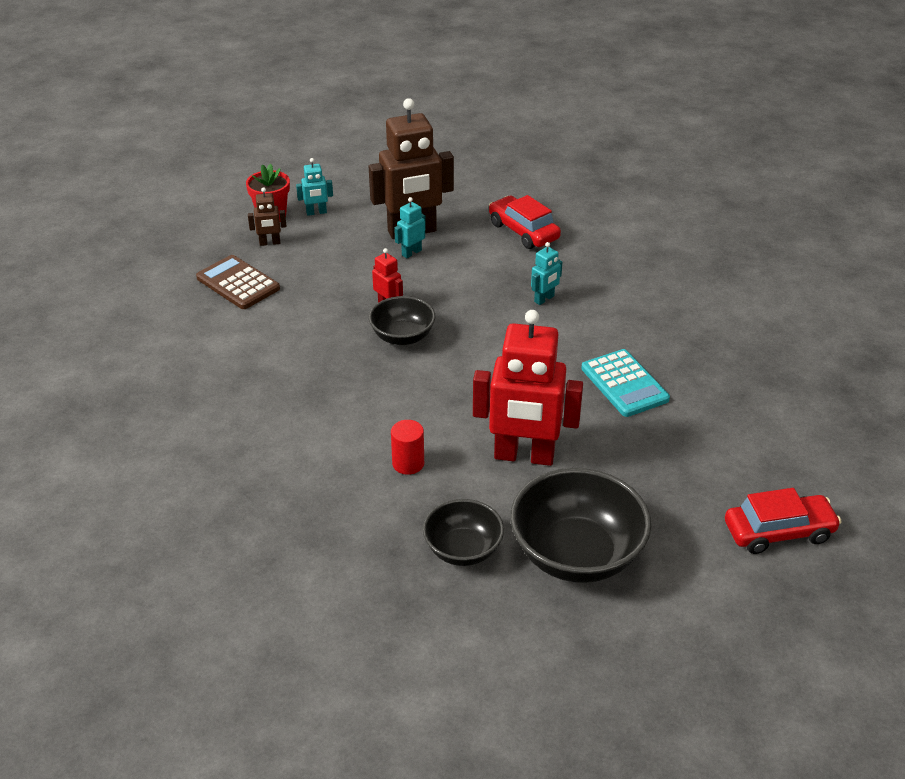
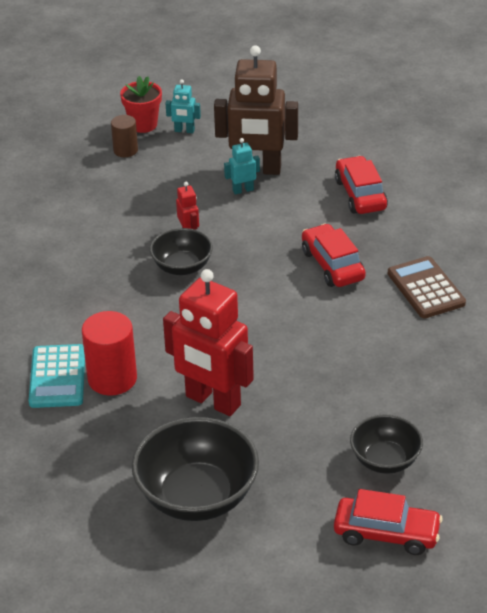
camera: 25 degrees right, 0 degrees up
(238, 283) = (75, 181): brown calculator -> brown calculator (425, 288)
(270, 243) = (125, 150): brown robot -> brown cylinder
(408, 463) = (112, 379): red cylinder -> red cylinder, size x1.68
(463, 550) = (108, 463): black bowl -> black bowl (385, 460)
(544, 299) = (332, 265): turquoise robot -> red car
(624, 384) = (348, 363): turquoise calculator -> turquoise calculator (57, 377)

